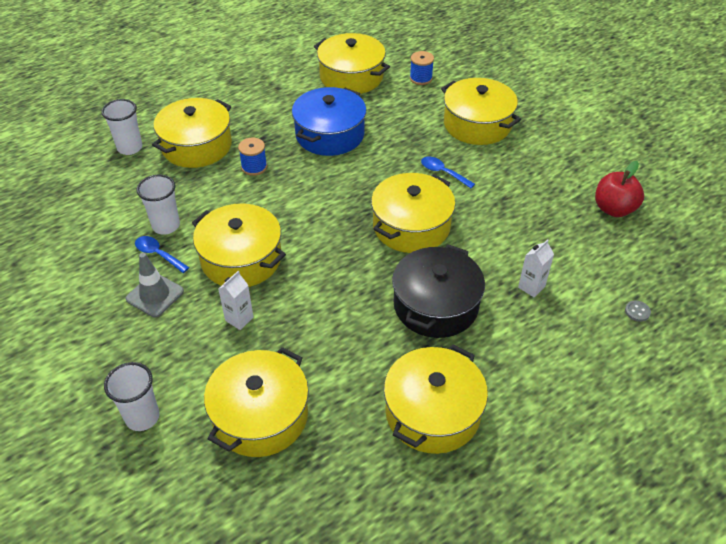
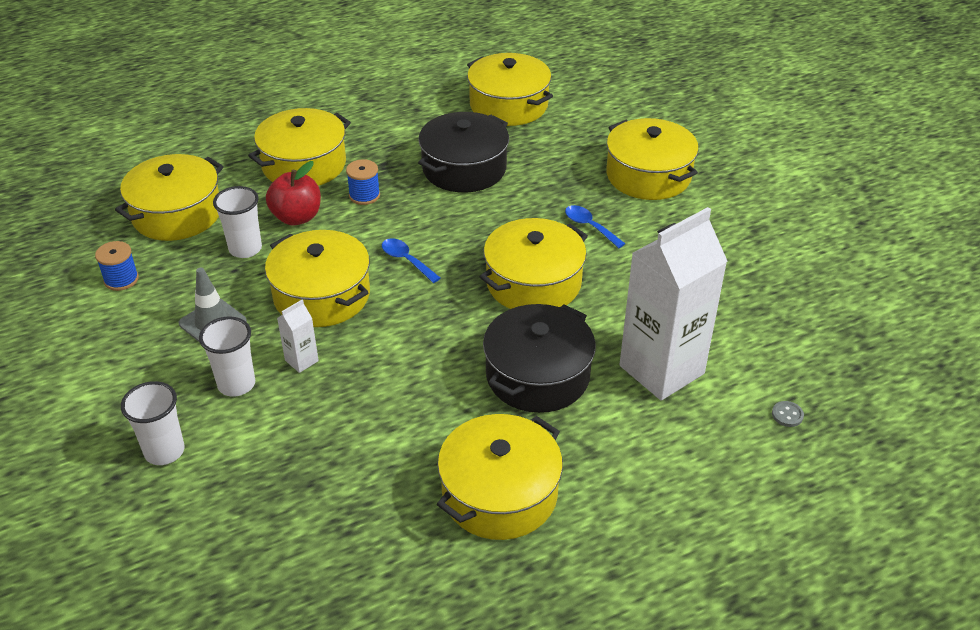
camera: 10 degrees right, 5 degrees down
(130, 148) = (227, 159): white cup -> white cup (236, 384)
(158, 254) = (228, 279): blue spoon -> blue spoon (406, 260)
(260, 416) = (297, 469): yellow pot -> yellow pot (177, 214)
(330, 134) = (464, 168): blue pot -> black pot
(421, 78) = (593, 115): blue spool -> blue spool (121, 279)
(531, 287) = (661, 370): white carton -> white carton, size x2.49
(614, 209) = (793, 292): red apple -> red apple (297, 217)

